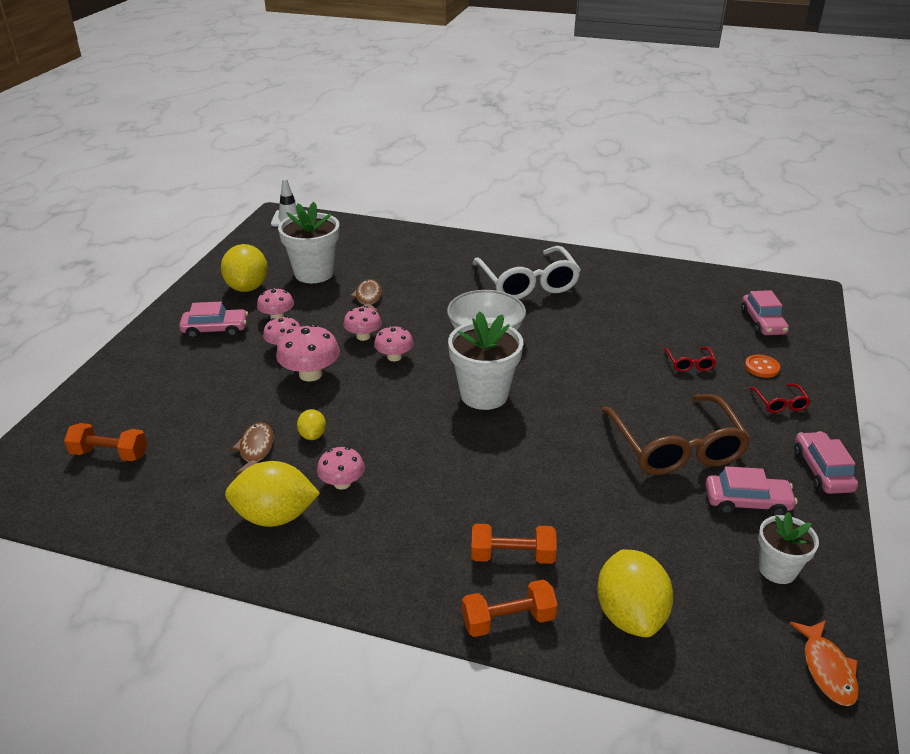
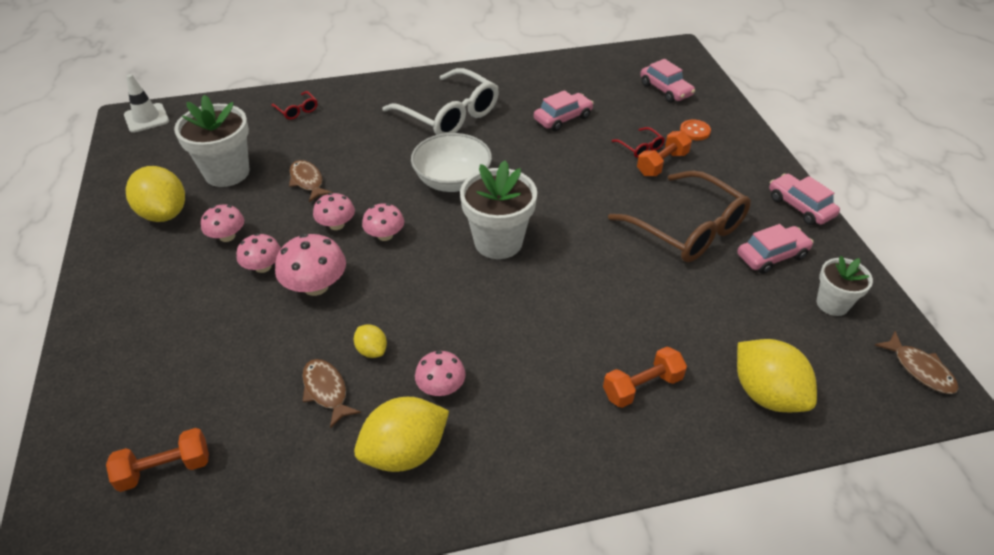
camera: 30 degrees left, 10 degrees up
(215, 329) = (167, 275): pink car -> pink car (562, 118)
(508, 620) = (684, 447): orange dumbbell -> orange dumbbell (662, 164)
(780, 403) = (730, 158): red glasses -> red glasses (297, 110)
(827, 669) = (920, 369): orange fish -> brown fish

